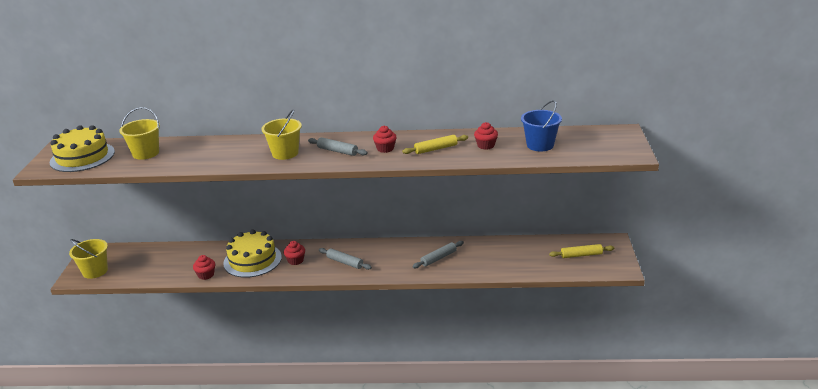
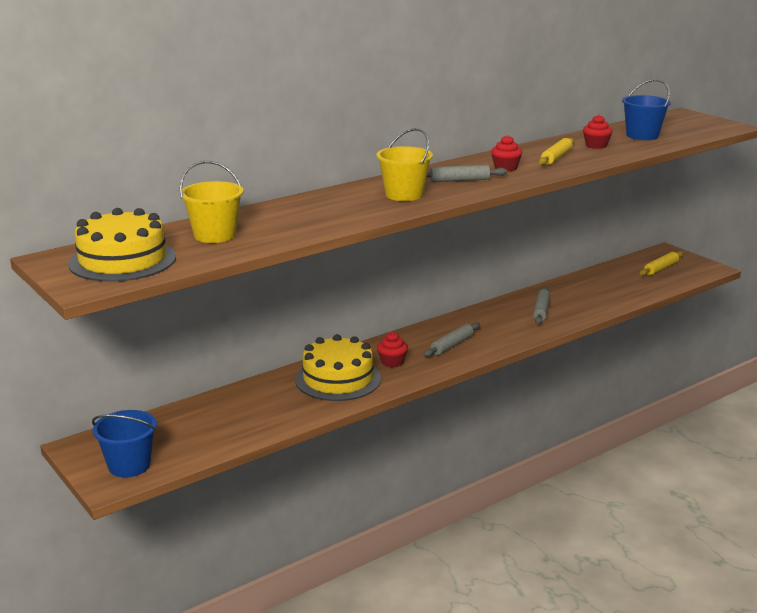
camera: 40 degrees left, 5 degrees down
(95, 271) = (129, 465): yellow bucket -> blue bucket
(206, 275) = (305, 412): red cupcake -> none
(345, 262) = (452, 345): grey rolling pin -> grey rolling pin turned 45 degrees counterclockwise

